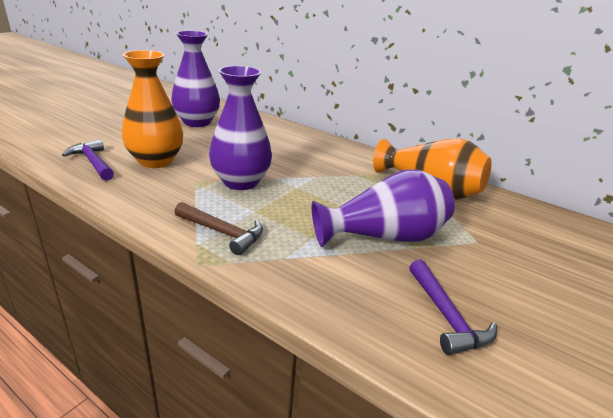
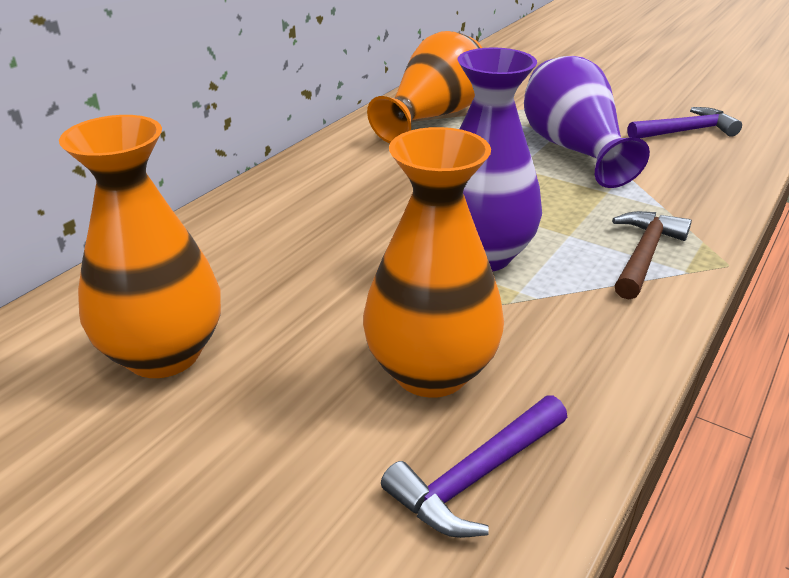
camera: 90 degrees left, 5 degrees up
(197, 122) = (164, 354): purple vase -> orange vase

